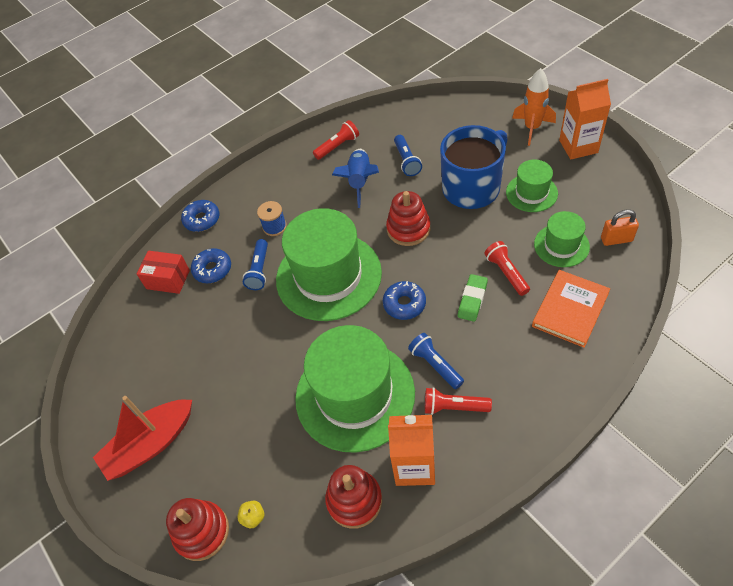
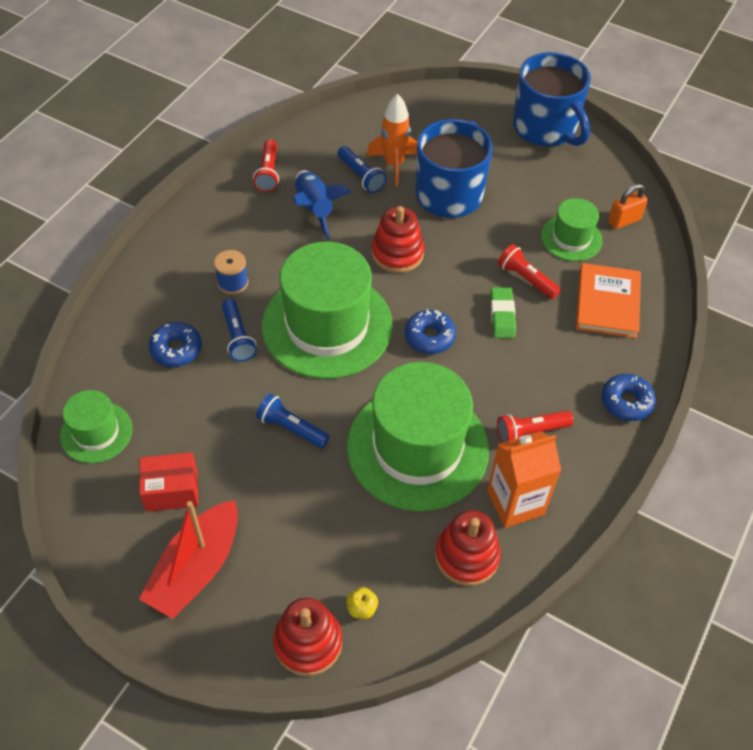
camera: 30 degrees left, 0 degrees up
(168, 279) = (122, 374): red box -> red box (172, 490)
(202, 220) = (132, 293): blue donut -> blue donut (626, 402)
(337, 146) = (268, 173): red flashlight -> red flashlight turned 150 degrees clockwise
(435, 365) = (492, 393): blue flashlight -> blue flashlight (291, 428)
(531, 193) = (517, 187): green hat -> green hat (96, 432)
(532, 128) = (488, 116): orange rocket -> orange rocket (394, 164)
(578, 146) = (546, 128): orange carton -> blue mug

